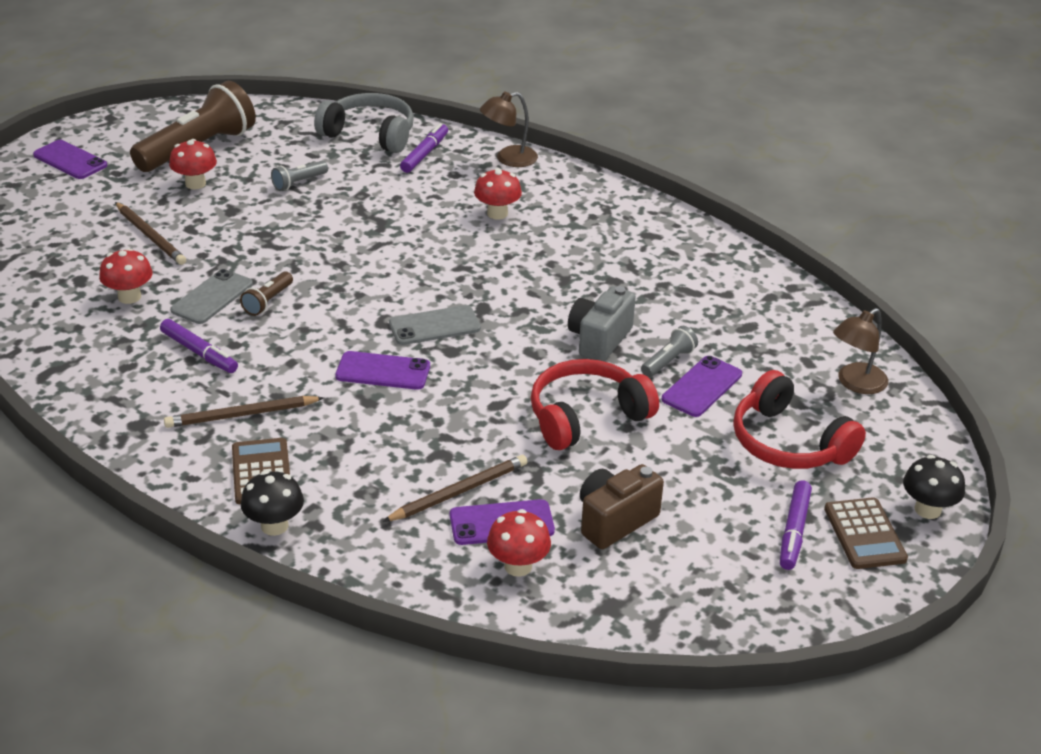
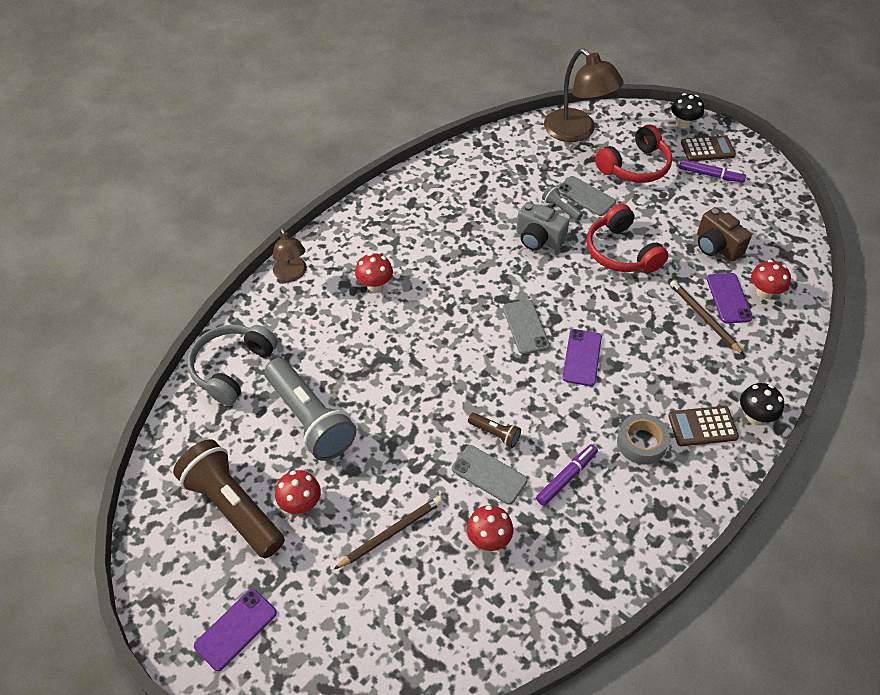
camera: 85 degrees left, 15 degrees up
(241, 415) = (641, 443): brown pencil -> grey tape
(298, 183) = (310, 420): grey flashlight -> grey flashlight, size x2.29
(425, 154) = (274, 329): purple marker -> none
(702, 387) = (585, 196): purple phone -> grey phone
(855, 384) = (577, 132): brown lamp -> brown lamp, size x1.73

